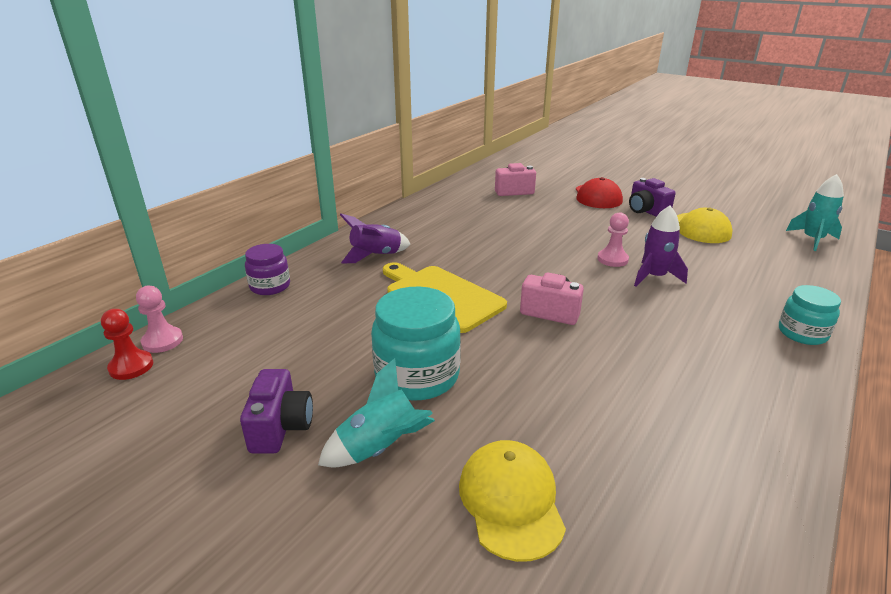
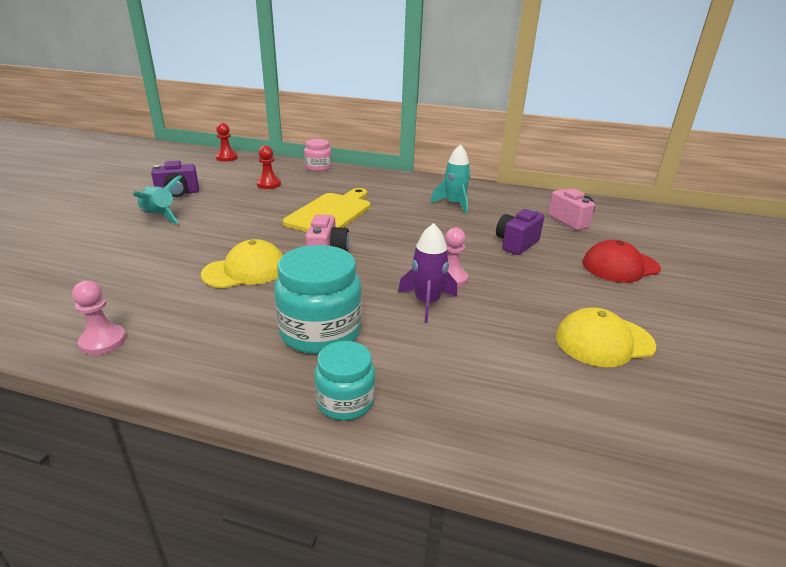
camera: 70 degrees right, 0 degrees up
(162, 341) = (250, 158): pink pawn -> pink pawn (103, 341)
(270, 286) = (318, 168): purple jar -> pink jar
(308, 332) = (269, 184): none -> red pawn
(376, 256) = (379, 187): purple rocket -> none
(417, 376) = (227, 217): turquoise jar -> turquoise jar (320, 332)
(511, 501) = (108, 253): yellow cap -> yellow cap (245, 270)
(646, 211) = (613, 299): purple camera -> purple camera (516, 244)
(812, 240) = (685, 461): turquoise rocket -> turquoise rocket (454, 204)

